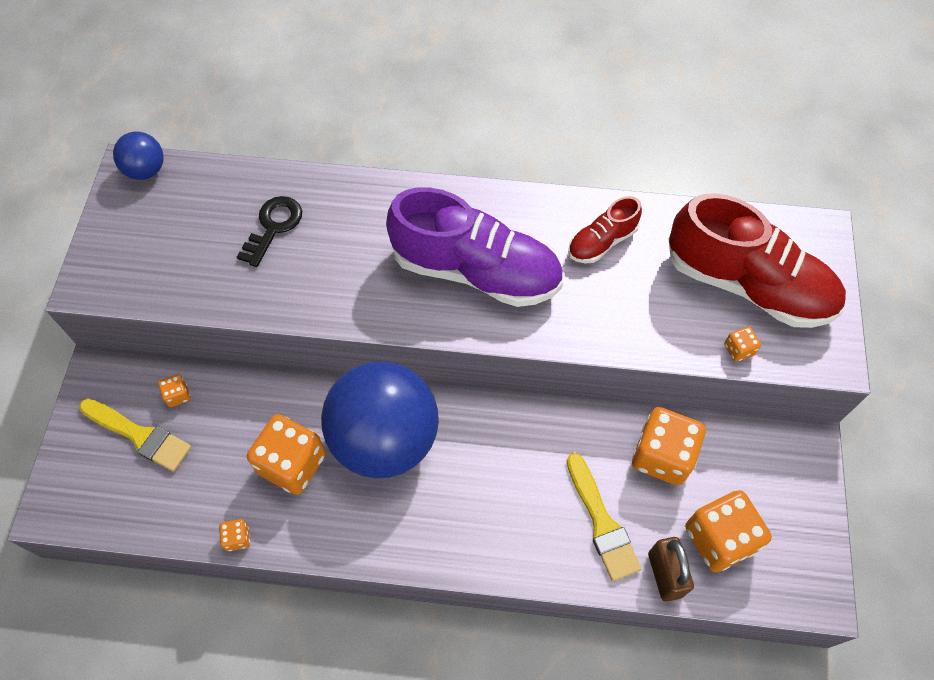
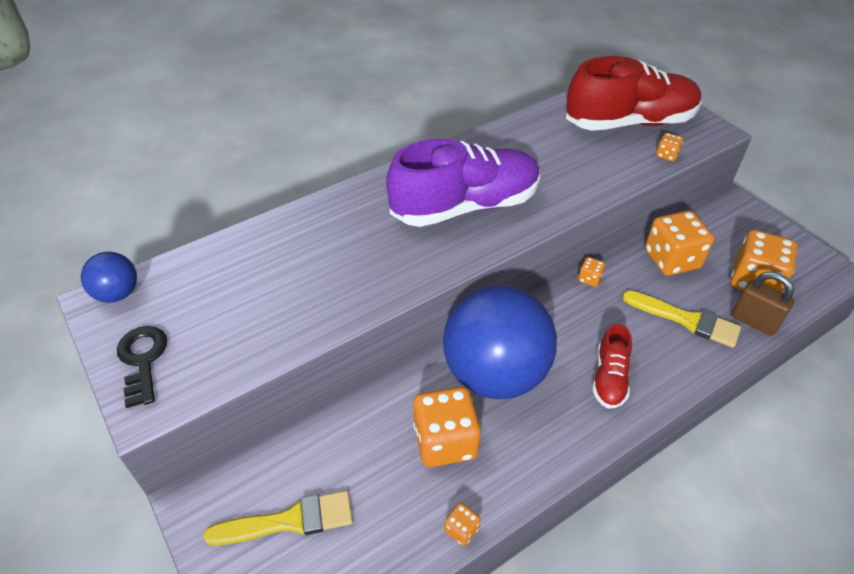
camera: 40 degrees left, 15 degrees down
(178, 395) = (293, 464): orange dice -> orange dice (589, 279)
(273, 226) = (280, 266): black key -> black key (143, 360)
(602, 242) = (524, 147): red shoe -> red shoe (609, 378)

